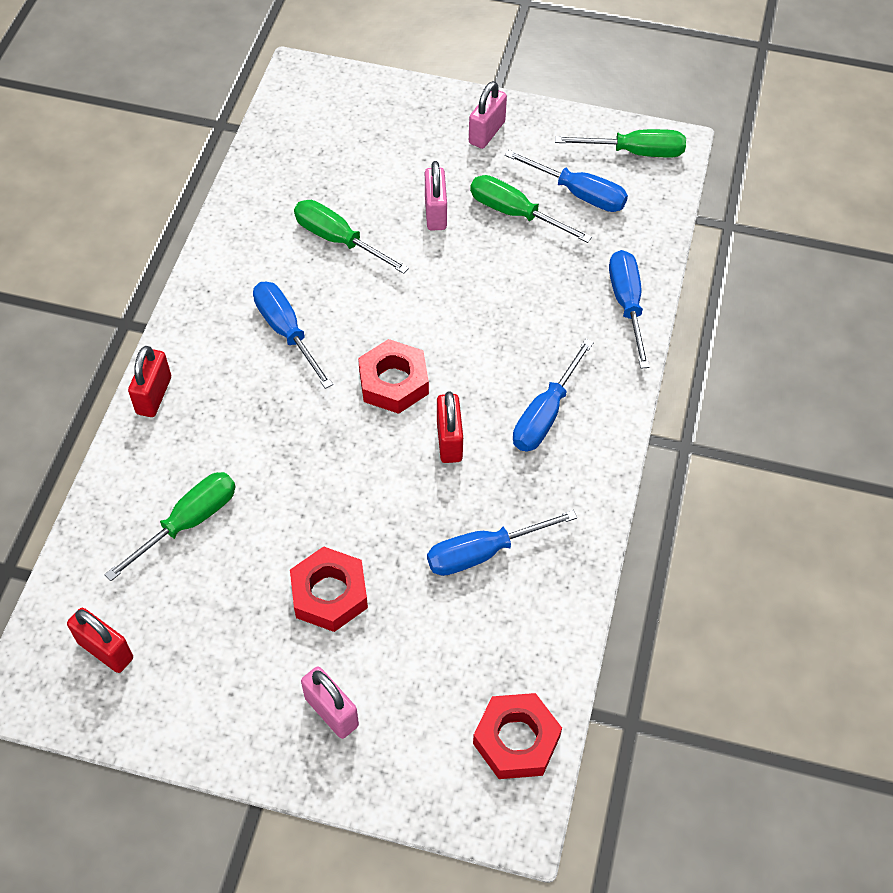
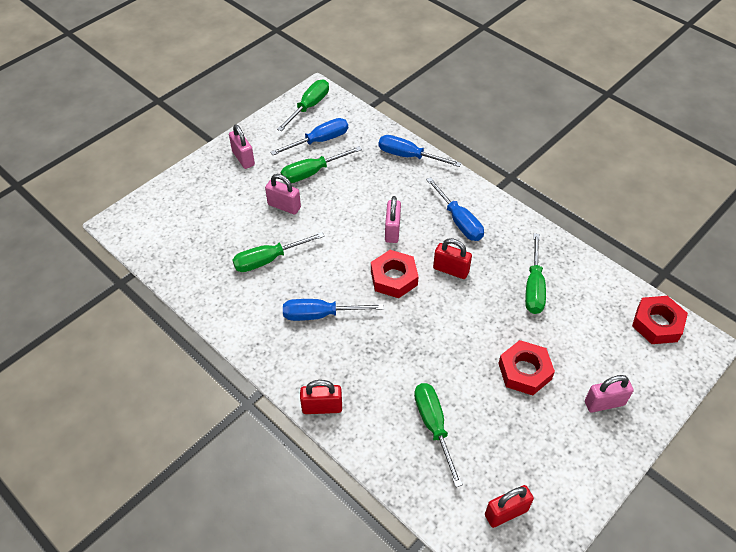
camera: 60 degrees left, 5 degrees down
(154, 395) = (322, 407): red padlock -> red padlock turned 45 degrees counterclockwise
(474, 345) = (392, 230): none -> pink padlock
(483, 552) = (534, 287): blue screwdriver -> green screwdriver

